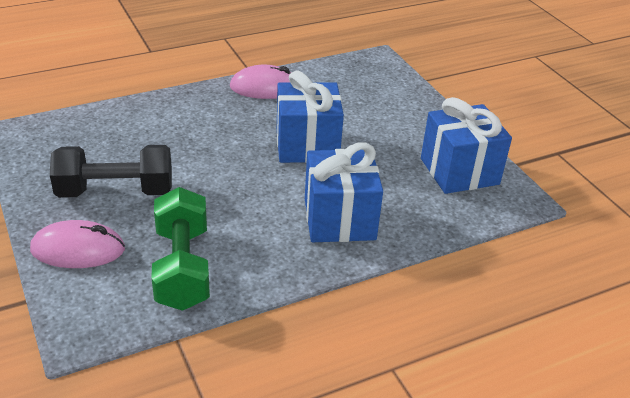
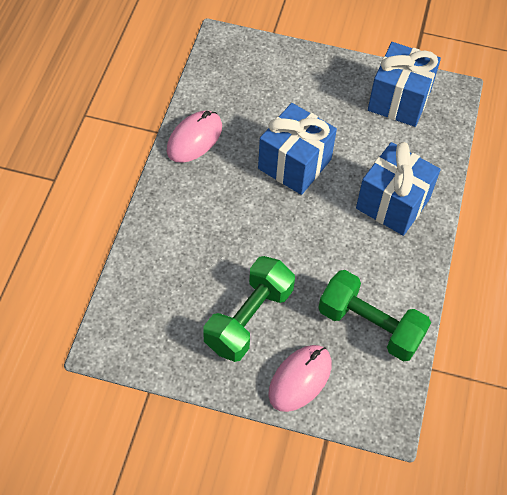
camera: 50 degrees left, 20 degrees up
(115, 191) = (249, 318): black dumbbell -> green dumbbell

